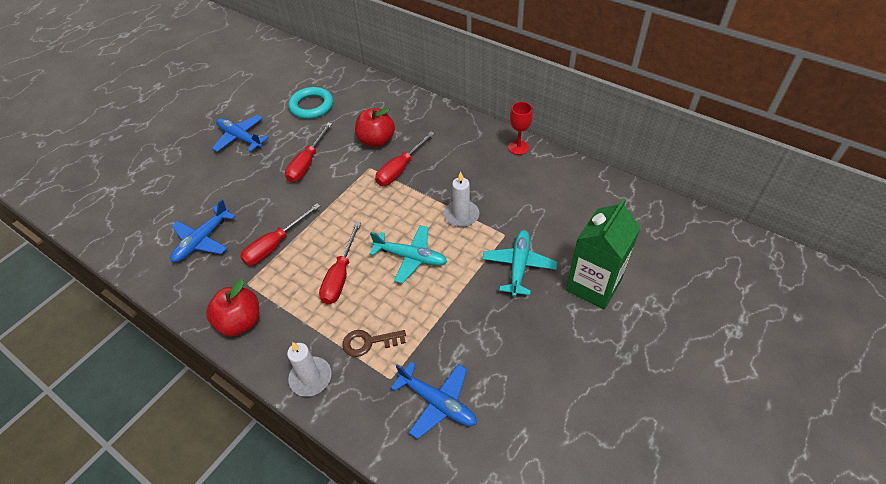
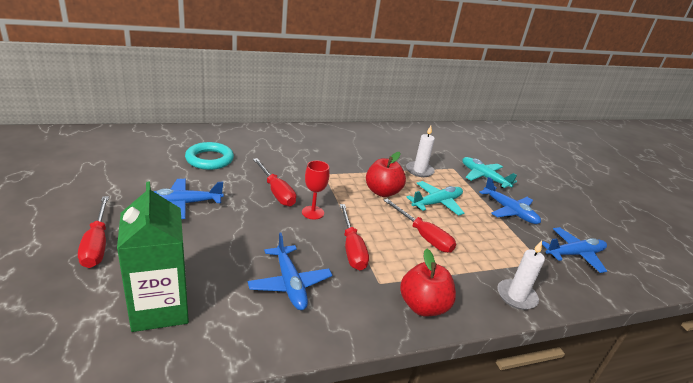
camera: 60 degrees left, 20 degrees down
(369, 342) = (501, 255): brown key -> none
(376, 141) = (300, 159): red apple -> red apple (382, 192)
(400, 169) = (345, 166): red screwdriver -> red screwdriver (97, 244)
(466, 316) = (509, 211): none -> blue plane
(518, 147) = (384, 129): red goblet -> red goblet (313, 212)
(593, 285) = (519, 167): green carton -> green carton (160, 308)

